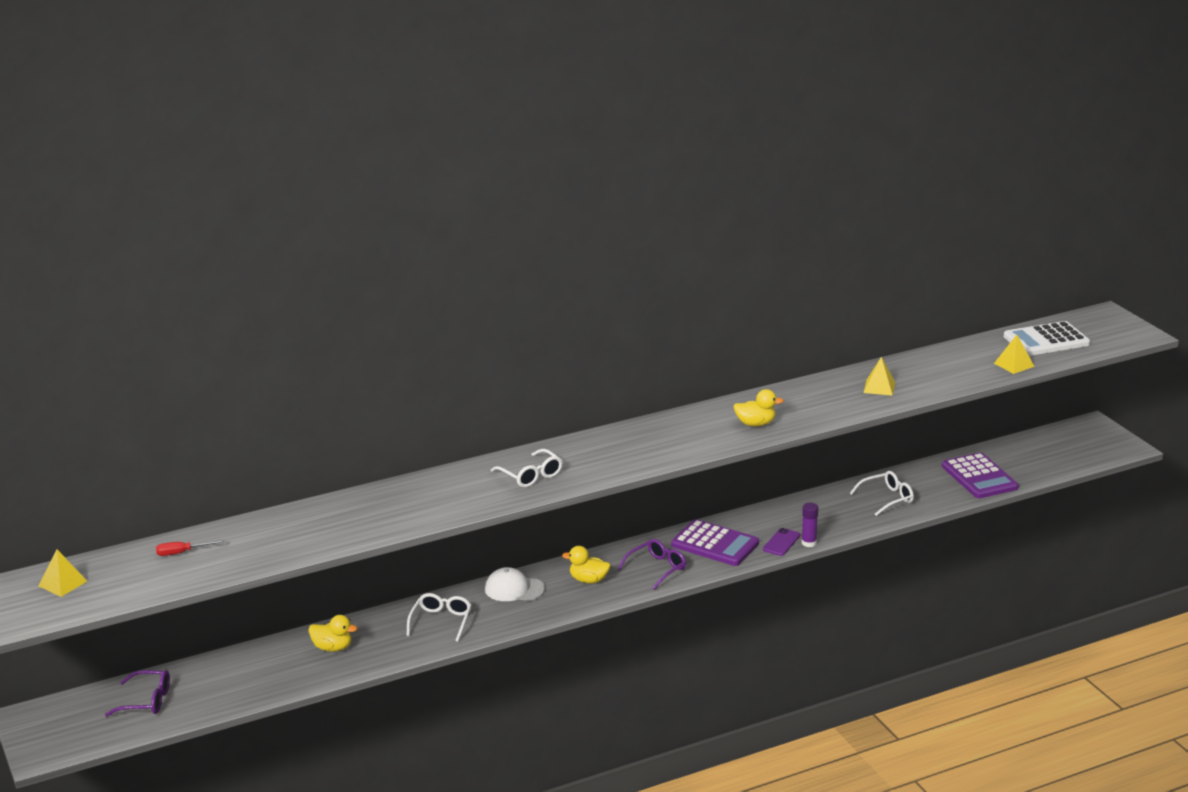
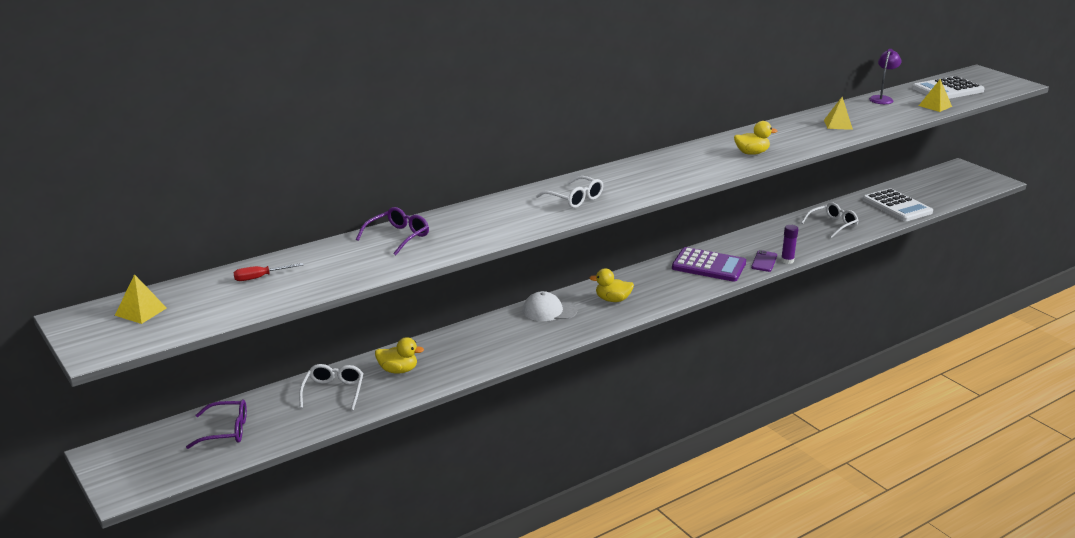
camera: 10 degrees left, 0 degrees up
(441, 621) = (493, 341): white glasses -> white glasses (333, 391)
(657, 569) = (668, 287): purple glasses -> purple glasses (398, 237)
(956, 351) = (882, 99): none -> purple lamp
(979, 477) = (897, 206): purple calculator -> white calculator

